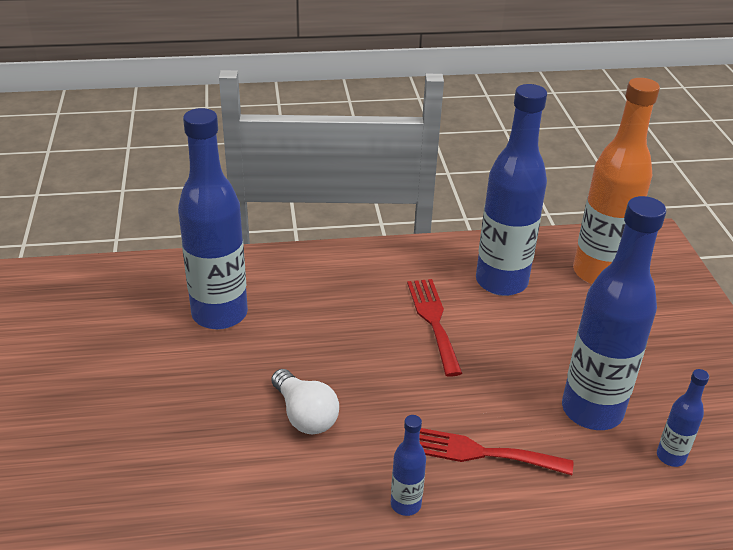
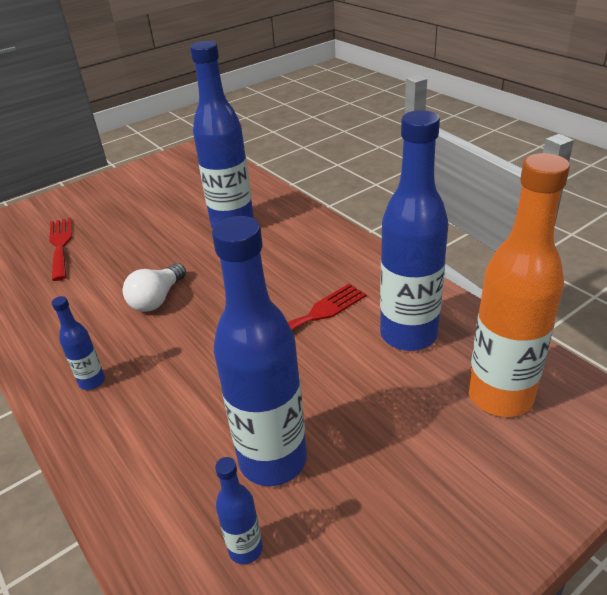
camera: 65 degrees right, 0 degrees up
(479, 452) = (170, 401): red fork -> red fork (60, 245)

